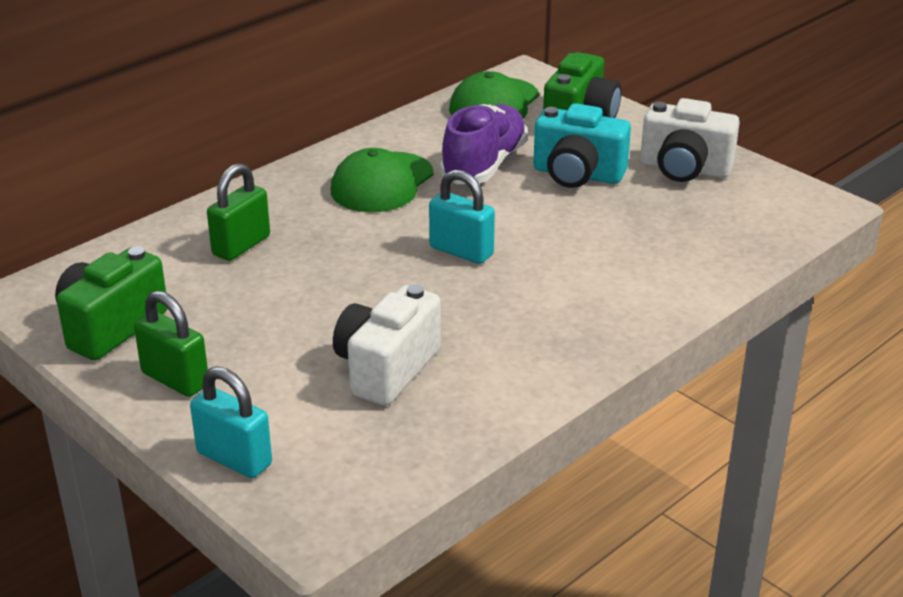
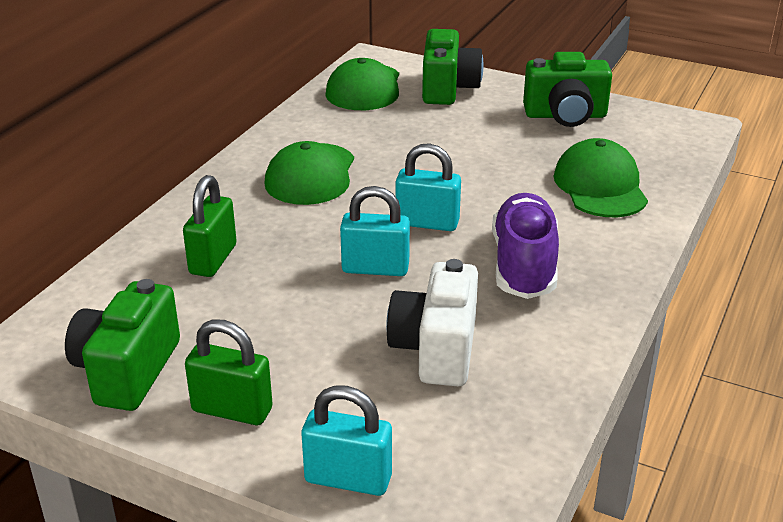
camera: 20 degrees left, 0 degrees up
(382, 284) = (375, 268): none -> turquoise padlock
(484, 165) = (393, 142): purple shoe -> purple shoe (524, 265)
(577, 175) = (480, 136): turquoise camera -> none
(664, 249) = (600, 186): none -> green cap
(684, 169) = (565, 116): white camera -> green camera

